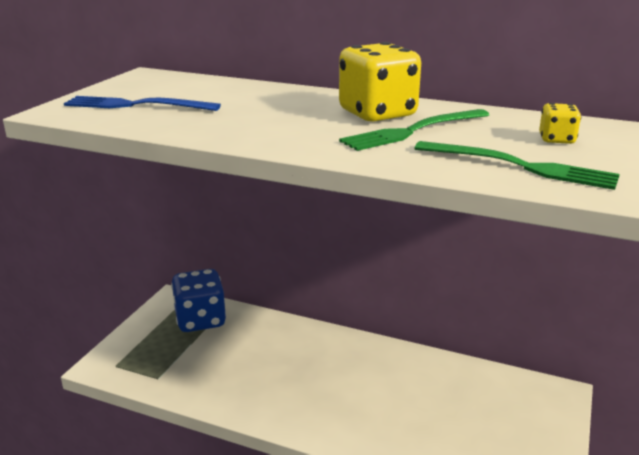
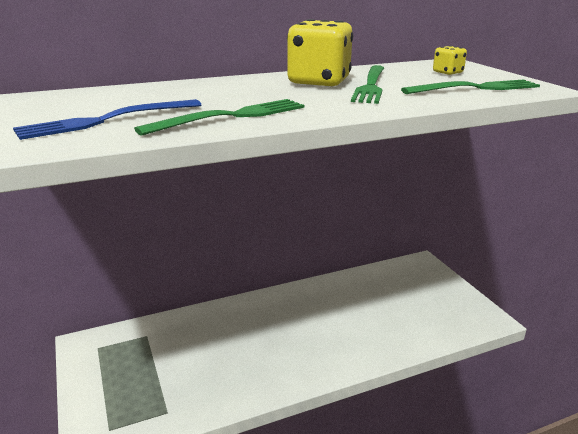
camera: 45 degrees left, 0 degrees up
(200, 320) = (137, 346): blue dice -> none
(211, 126) = (231, 117): none -> green fork

